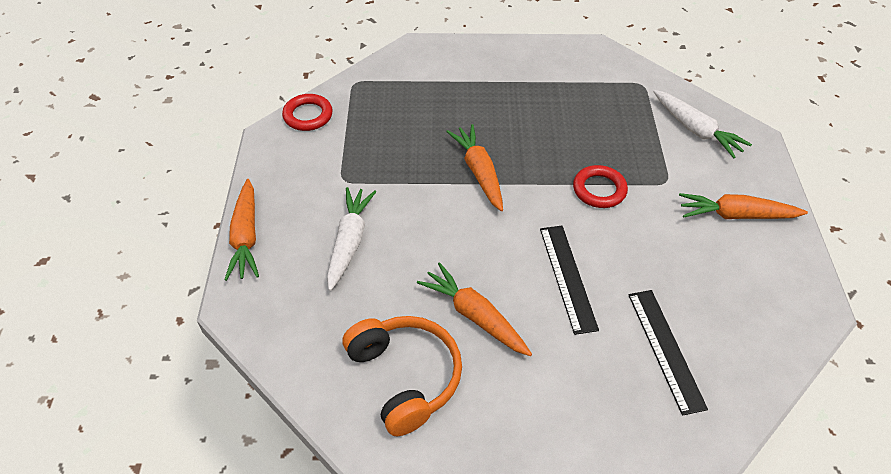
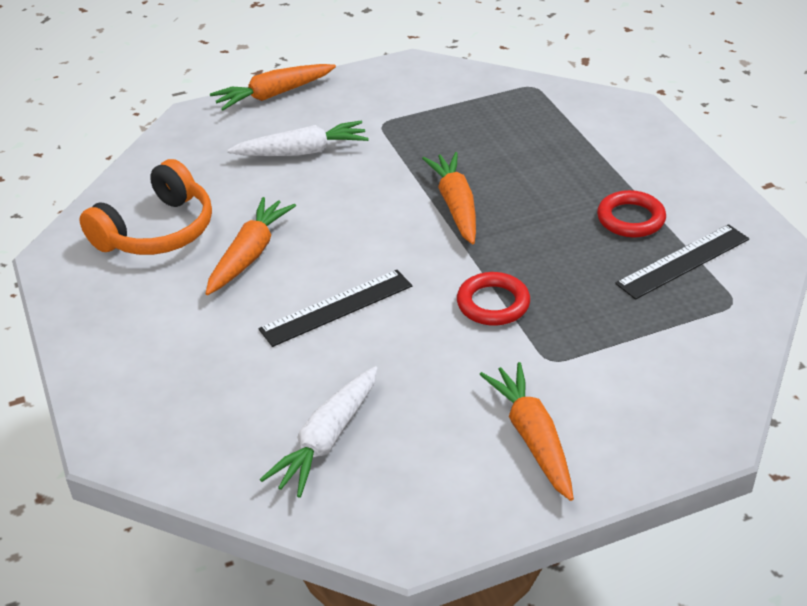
camera: 70 degrees right, 10 degrees down
(308, 115) = (457, 75): red ring -> red ring (630, 219)
(479, 172) = (455, 206): orange carrot -> orange carrot turned 60 degrees counterclockwise
(665, 349) = (271, 405): black ruler -> black ruler (683, 261)
(695, 130) = (678, 372): white carrot -> white carrot (327, 439)

